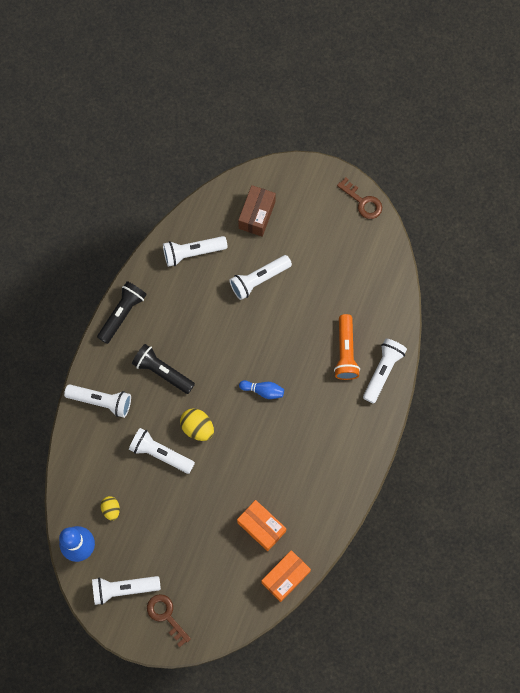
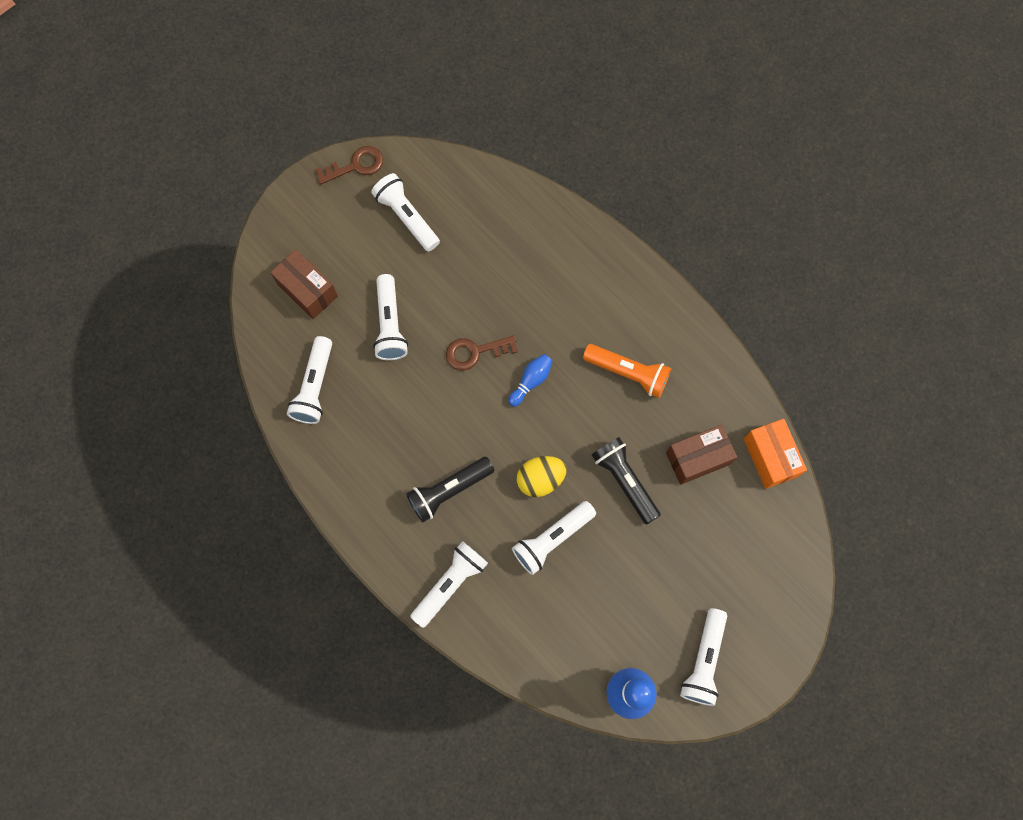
camera: 65 degrees left, 0 degrees up
(111, 509) = (595, 632): yellow egg -> none
(122, 314) = (349, 507): black flashlight -> black flashlight (624, 481)
(166, 616) = (759, 622): brown key -> brown key (475, 352)
(261, 527) = (697, 458): orange box -> brown box
(345, 352) = (529, 267): orange flashlight -> orange flashlight (628, 373)
(383, 371) = (572, 237): white flashlight -> white flashlight (407, 217)

